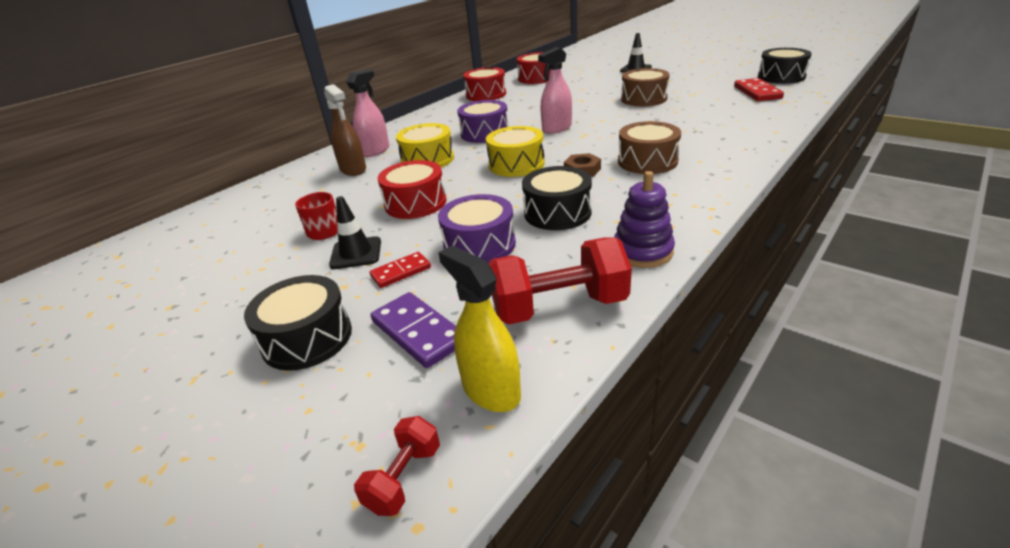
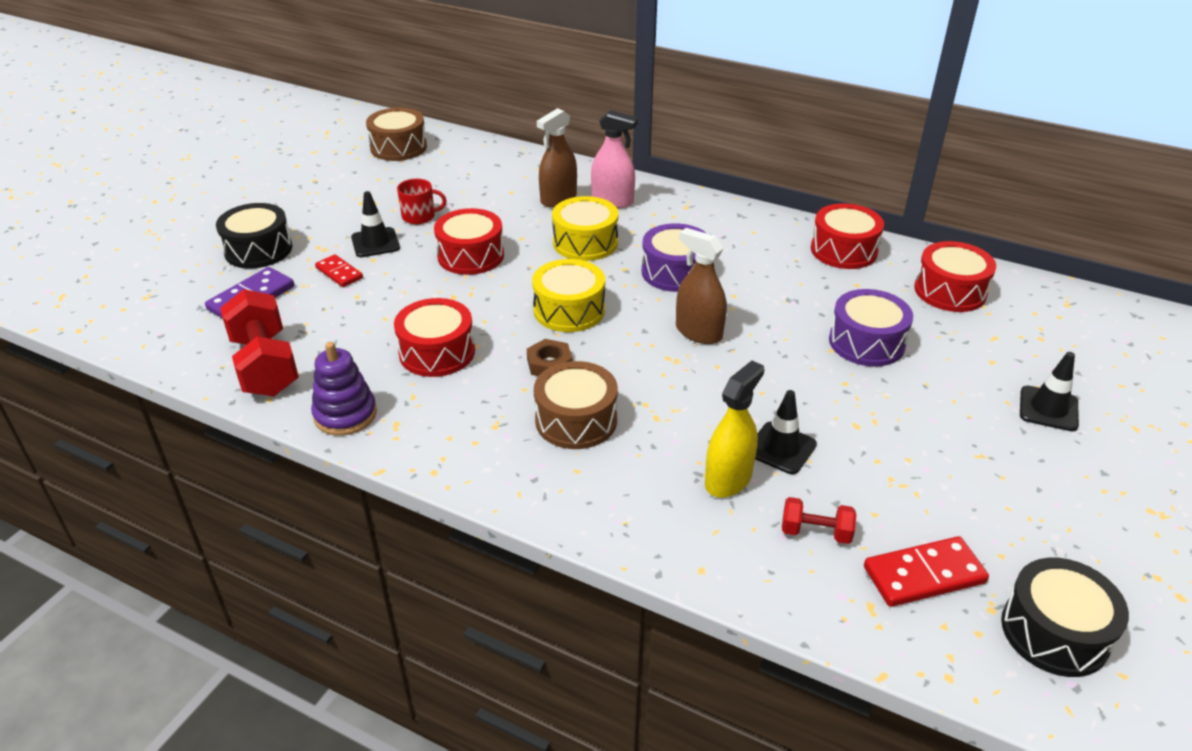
camera: 75 degrees right, 5 degrees up
(404, 478) = (113, 319): red dumbbell -> red dumbbell (815, 532)
(479, 245) = (377, 309): purple drum -> purple drum (866, 342)
(491, 390) = (176, 342): yellow spray bottle -> yellow spray bottle (728, 479)
(557, 128) = (698, 332): pink spray bottle -> brown spray bottle
(557, 213) = (437, 352): black drum -> red drum
(643, 99) = (854, 419): brown drum -> brown drum (398, 147)
(670, 113) = (781, 448): none -> black traffic cone

